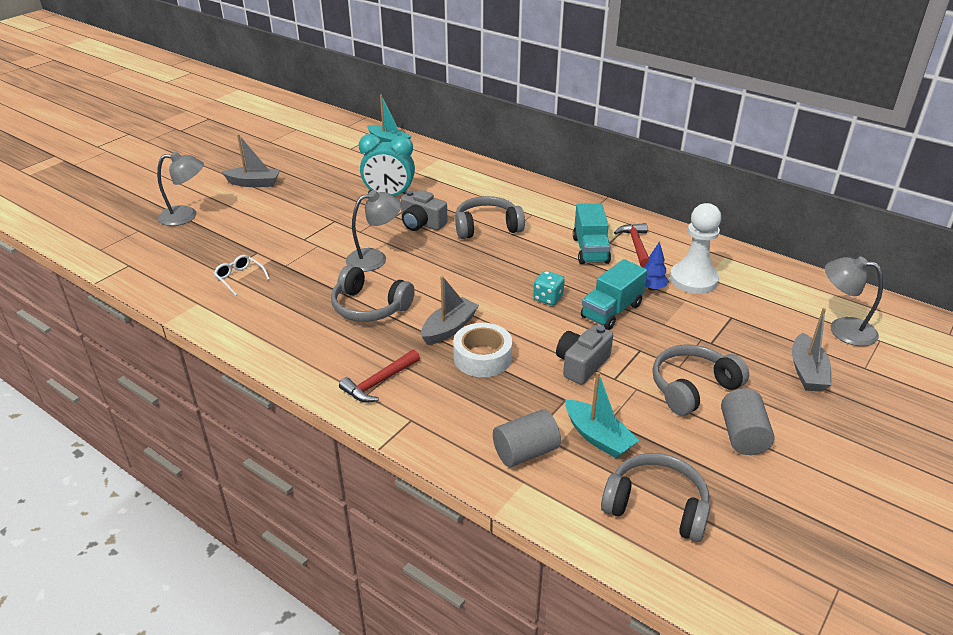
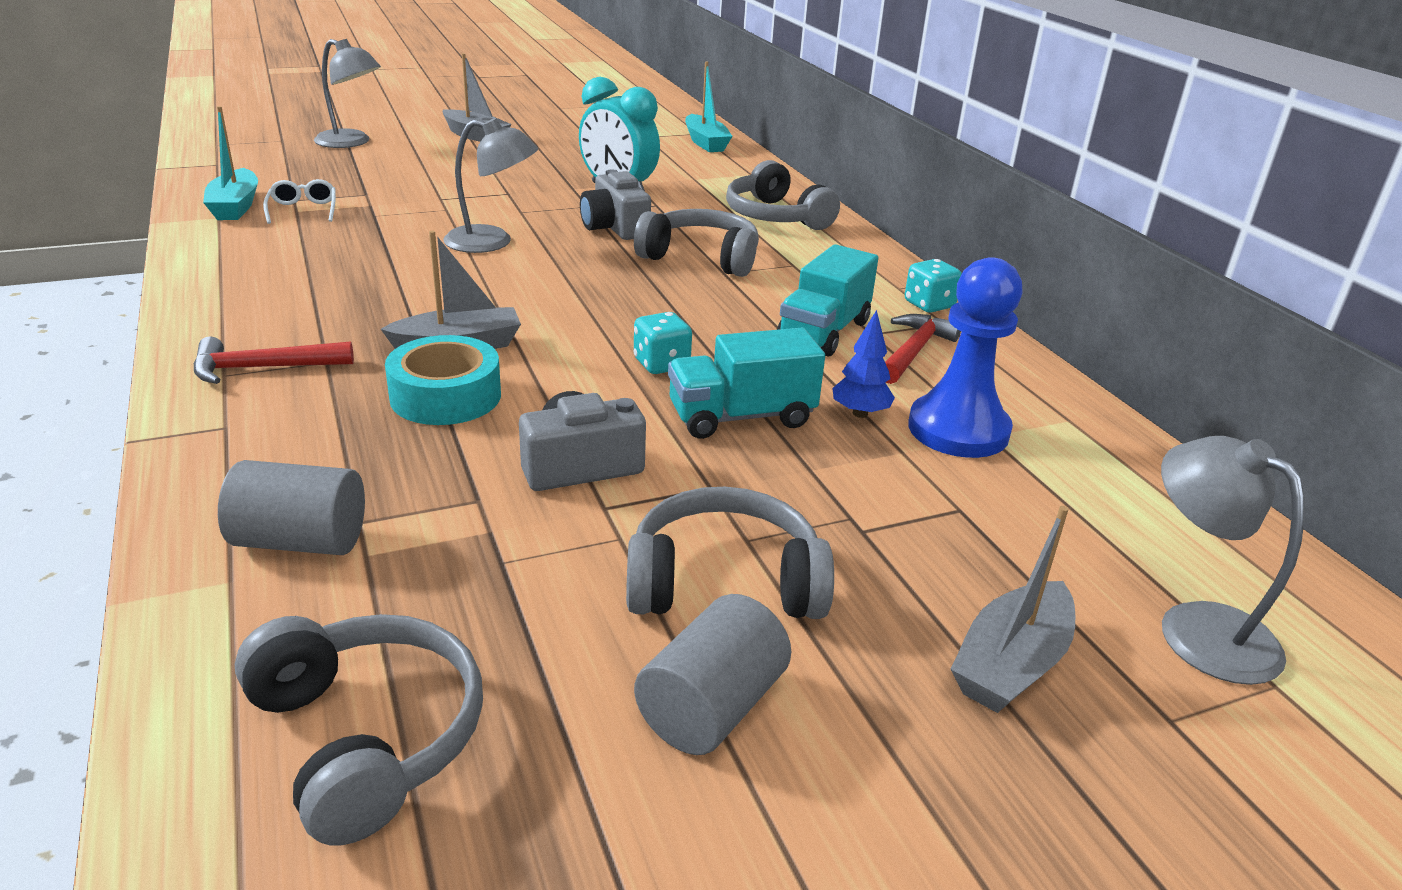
camera: 30 degrees right, 5 degrees down
(369, 307) = (398, 286): grey headphones -> grey headphones (776, 217)
(482, 357) = (445, 396): white tape -> turquoise tape
(598, 437) = (443, 576): turquoise boat -> turquoise boat (235, 206)
(614, 215) = (929, 305): none -> turquoise dice
(693, 280) = (958, 430): white pawn -> blue pawn

